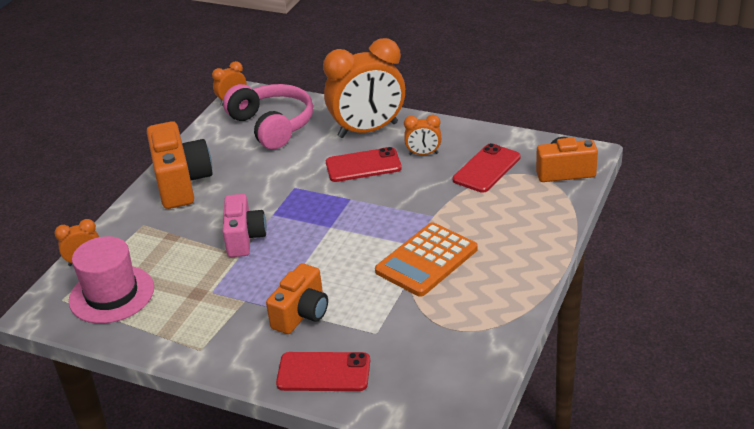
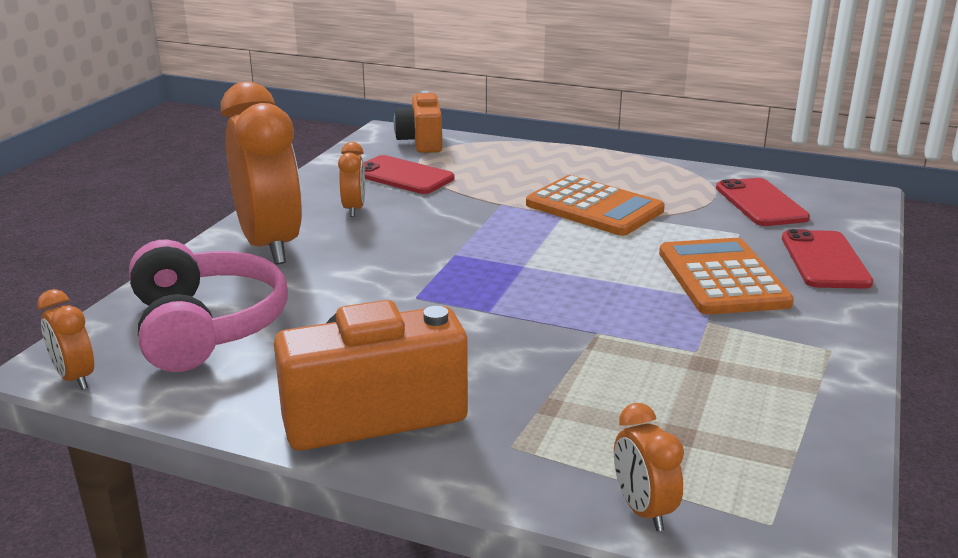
camera: 95 degrees left, 10 degrees down
(111, 294) = (734, 456): pink hat -> none
(244, 238) = (554, 331): pink camera -> none
(272, 125) = (205, 327): pink headphones -> pink headphones turned 105 degrees clockwise
(302, 314) = (722, 278): orange camera -> orange calculator
(363, 165) = (369, 247): red phone -> red phone (761, 203)

